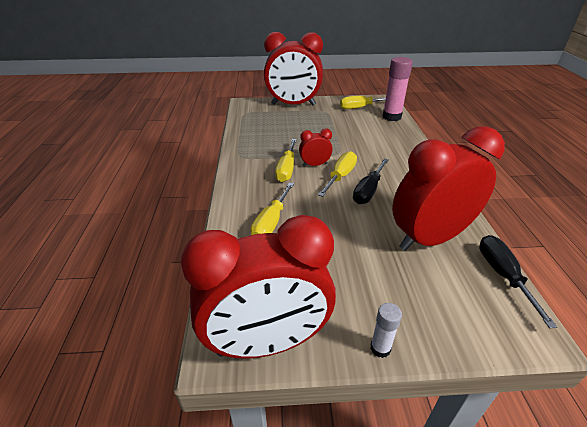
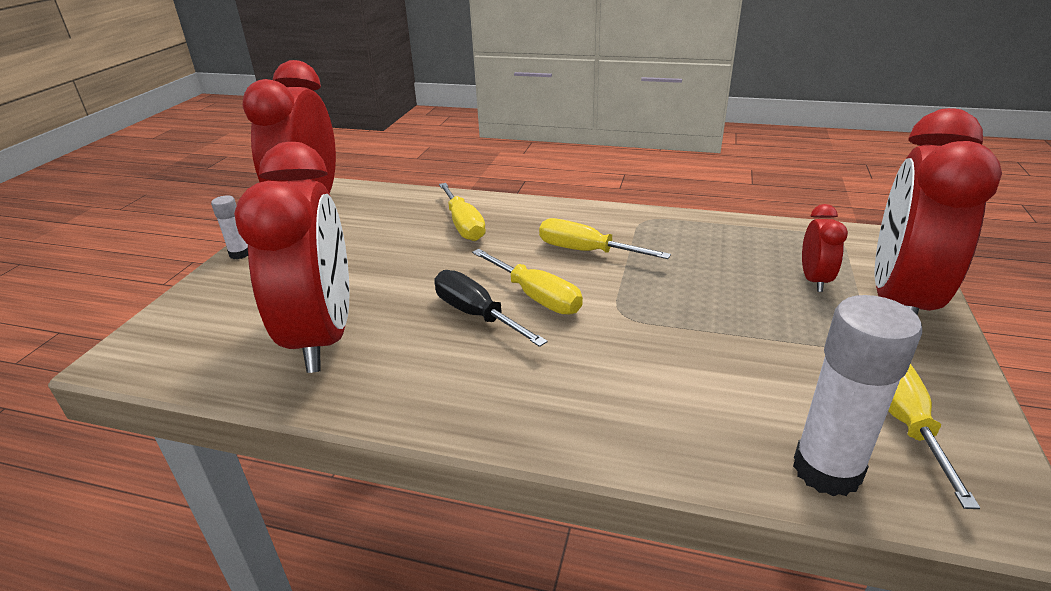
camera: 110 degrees right, 5 degrees down
(271, 222) = (463, 225): yellow screwdriver -> yellow screwdriver turned 150 degrees counterclockwise
(315, 165) = (588, 279): red clock -> red clock (814, 280)
(391, 117) = (826, 470): pink glue stick -> white glue stick
(503, 276) = (198, 375): black screwdriver -> none

